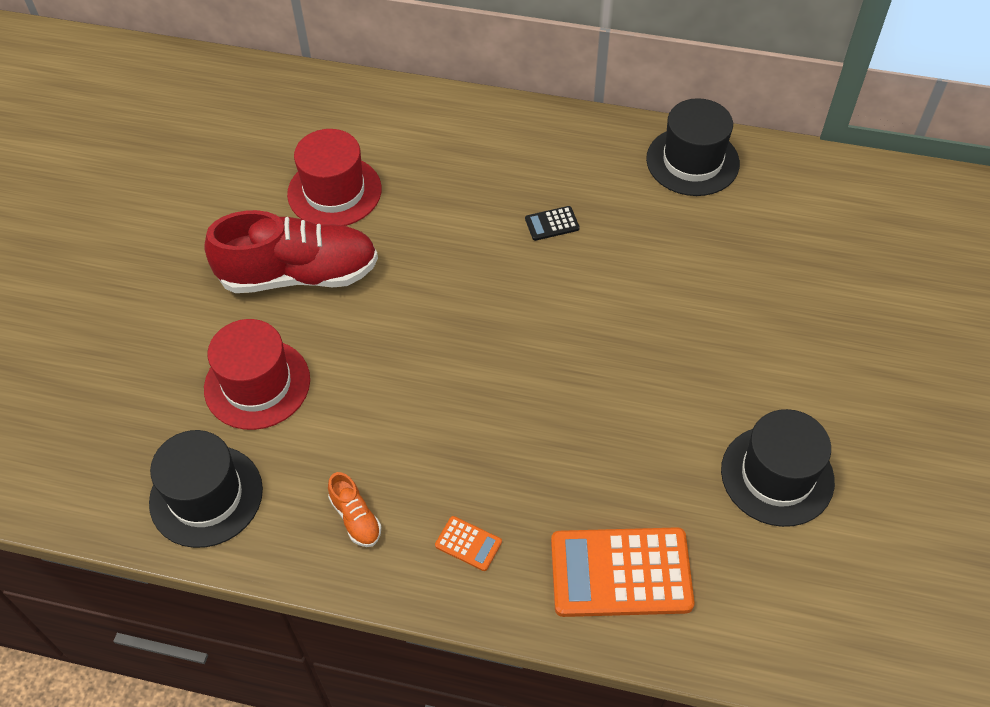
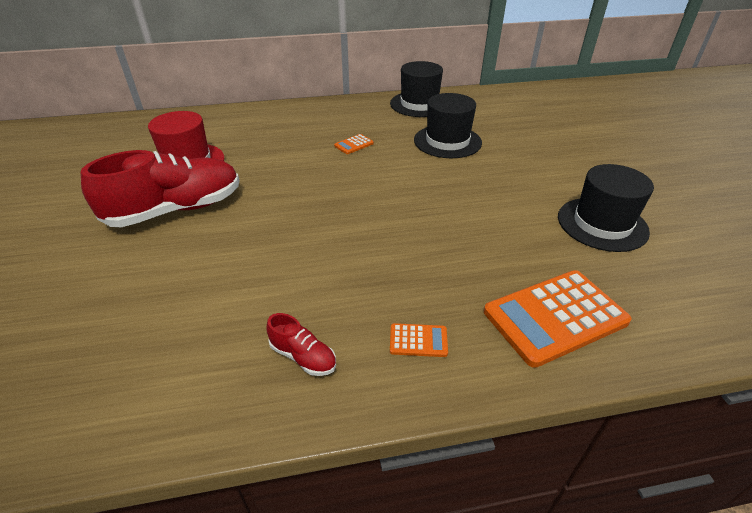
camera: 25 degrees left, 15 degrees down
(206, 496) = (135, 391): black hat -> black hat (447, 141)
(257, 384) = (162, 286): red hat -> none
(355, 518) = (303, 356): orange shoe -> red shoe
(552, 224) = (354, 145): black calculator -> orange calculator

